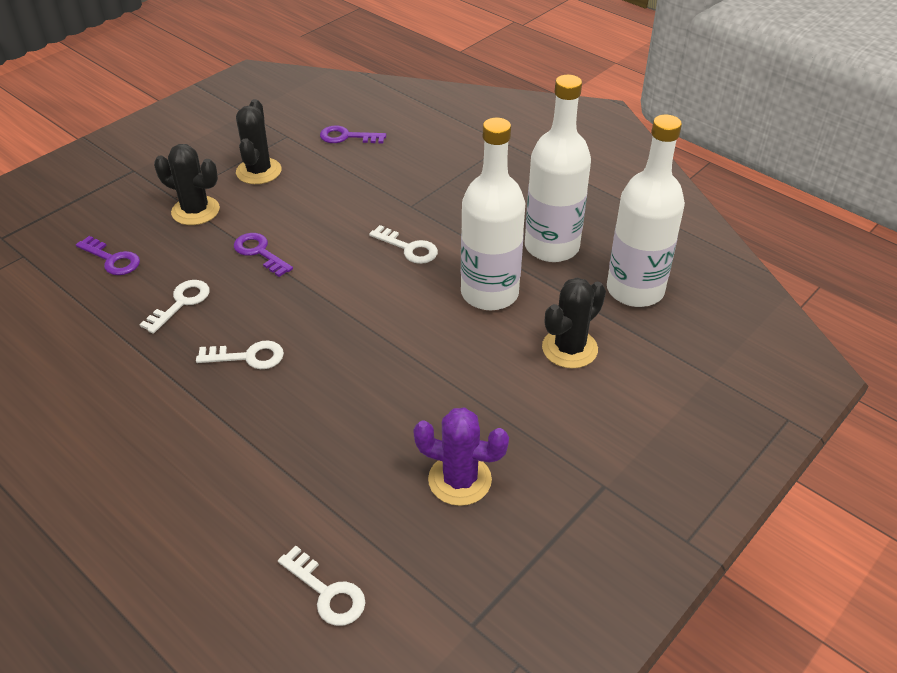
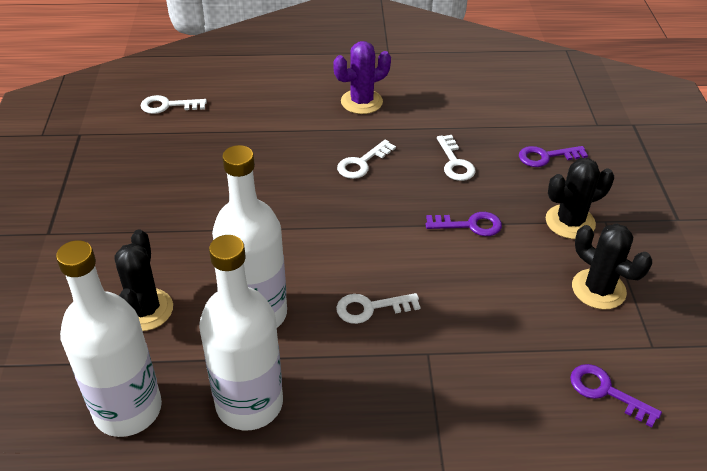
camera: 135 degrees right, 0 degrees up
(347, 137) = (606, 392): purple key -> purple key turned 105 degrees counterclockwise
(459, 480) = (147, 183): purple cactus -> purple cactus (361, 102)

